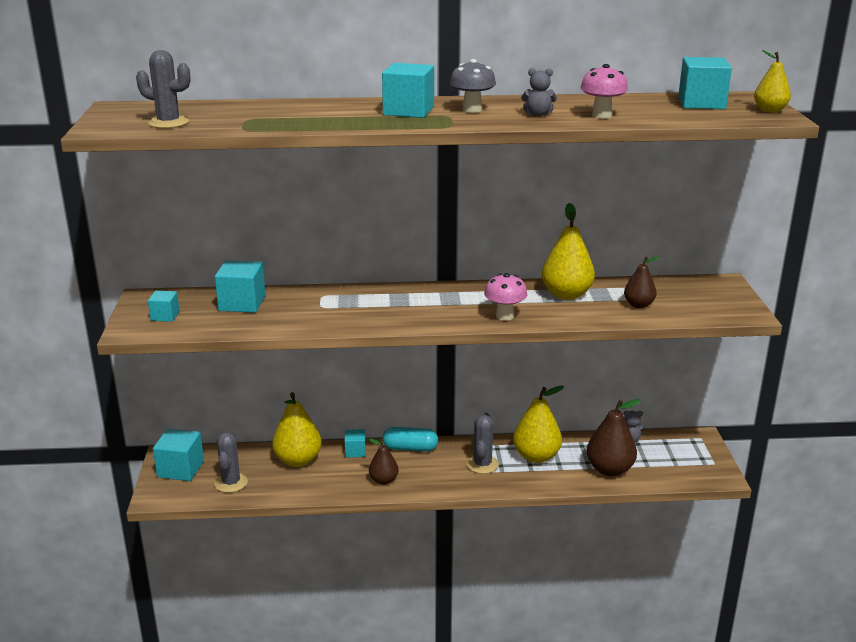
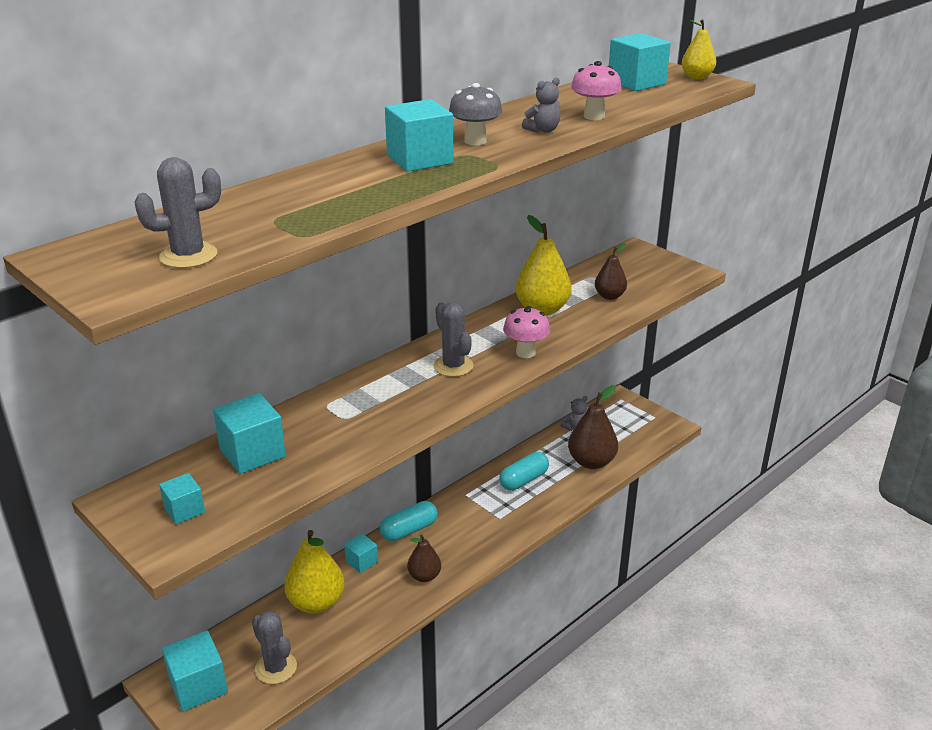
camera: 40 degrees left, 5 degrees up
(482, 464) = (490, 512): grey cactus -> grey cactus (453, 366)
(536, 456) = (523, 480): yellow pear -> turquoise capsule

